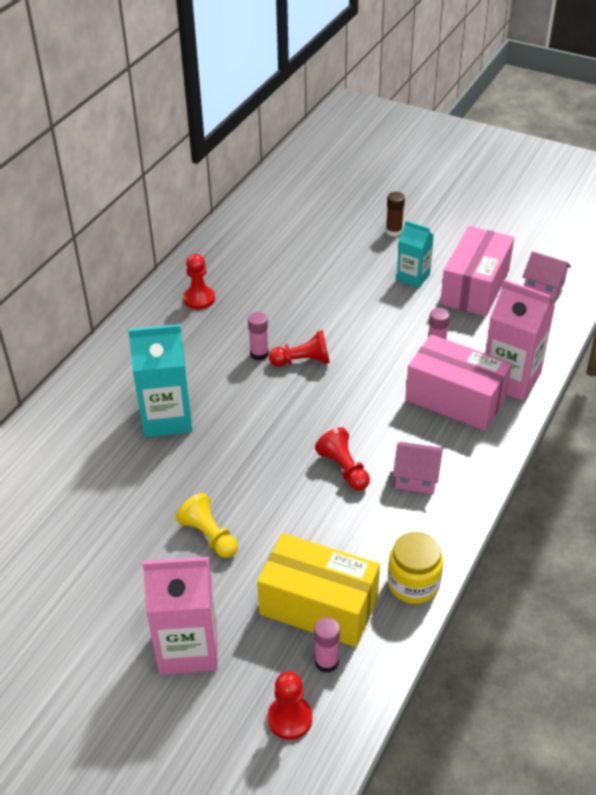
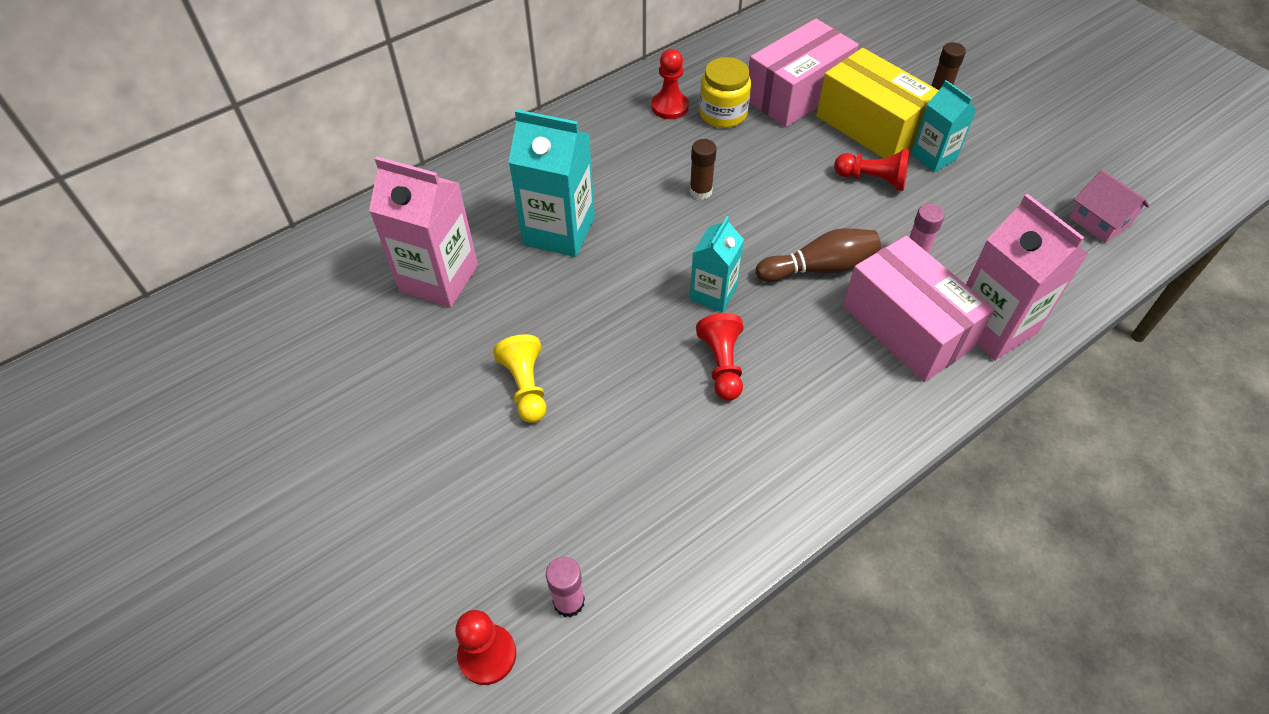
camera: 25 degrees right, 10 degrees up
(188, 647) = (428, 512): pink carton -> pink carton (439, 278)
(259, 354) = (700, 191): pink glue stick -> brown glue stick
(303, 361) = (745, 216): red pawn -> red pawn (873, 179)
(310, 422) = (713, 293): none -> turquoise carton
(319, 605) = (599, 525): yellow box -> yellow box (871, 126)
(375, 379) = (819, 268): none -> brown bowling pin
(413, 583) = (727, 546): yellow jar -> yellow jar (723, 113)
(416, 477) = (804, 410): pink house -> none
(475, 287) = (1006, 193): pink box -> pink box (797, 94)

